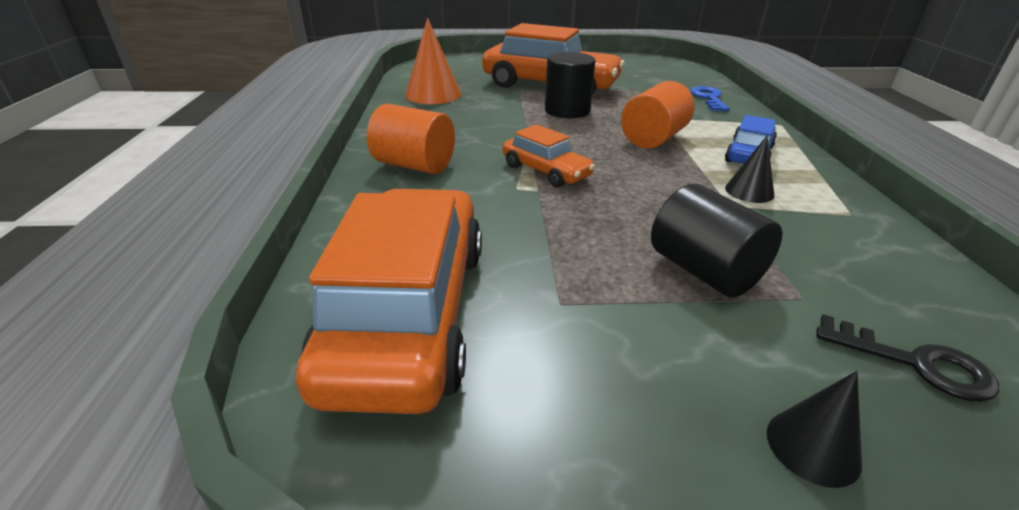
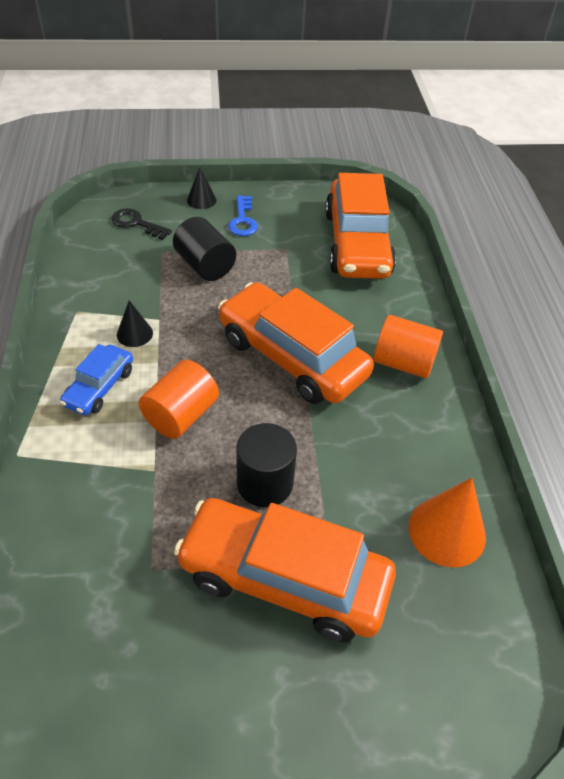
camera: 175 degrees right, 15 degrees up
(546, 171) = (292, 356): orange car -> orange car, size x2.00
(709, 98) = (59, 535): blue key -> blue key (243, 220)

